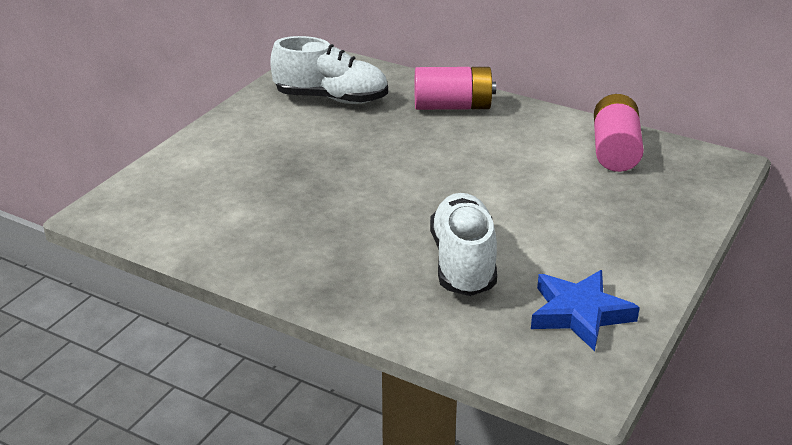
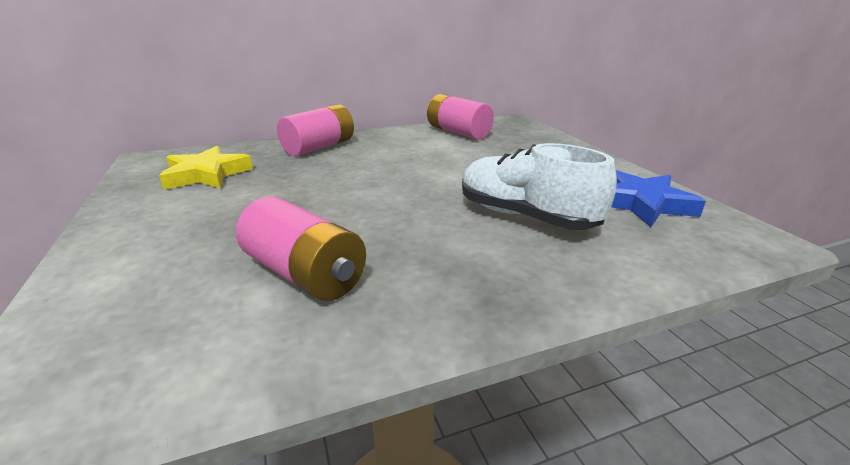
camera: 50 degrees left, 5 degrees down
(272, 215) = (305, 273): none -> pink battery
(331, 98) = (206, 174): white shoe -> yellow star

